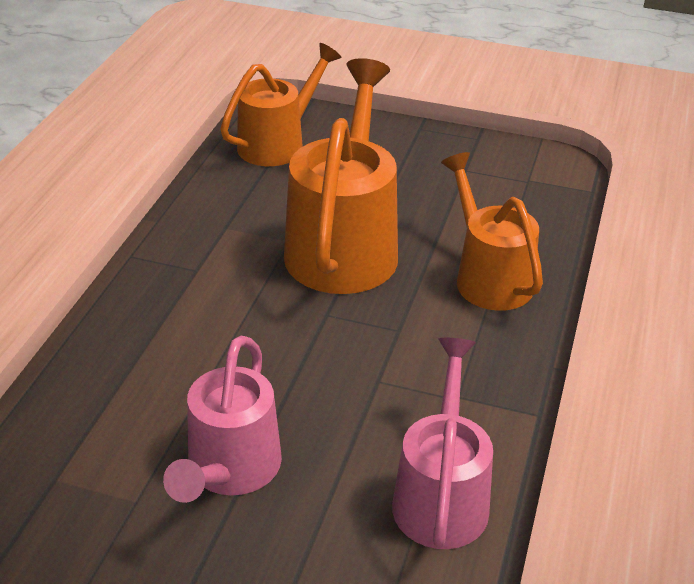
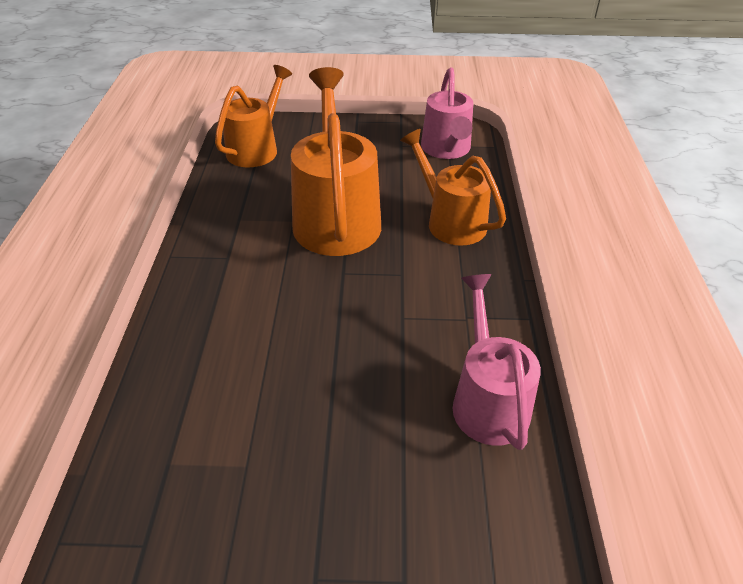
camera: 15 degrees left, 5 degrees up
(229, 471) = (315, 420): pink watering can -> pink watering can (446, 150)

